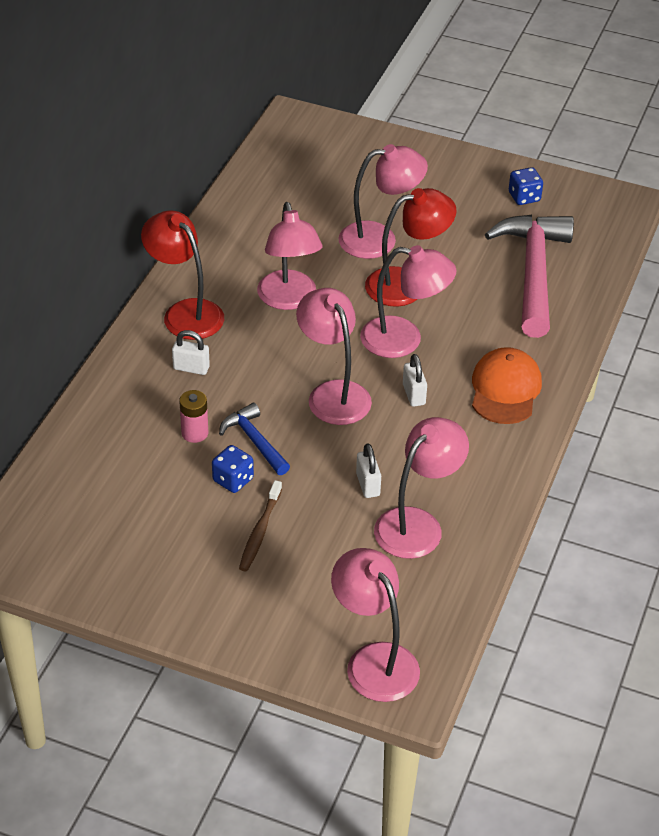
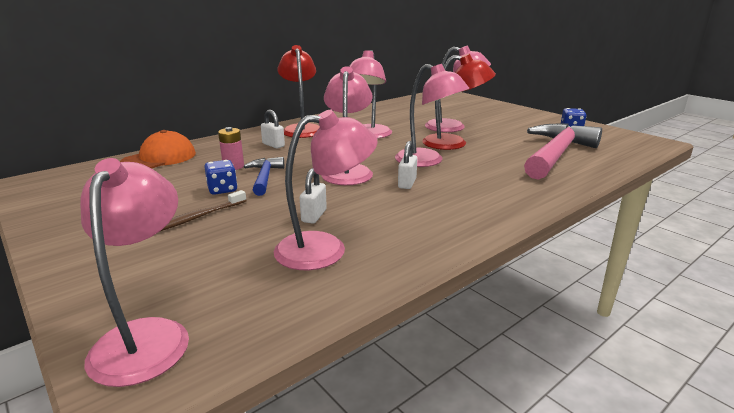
camera: 30 degrees right, 20 degrees down
(505, 389) = (487, 196): orange cap -> orange cap (159, 158)

